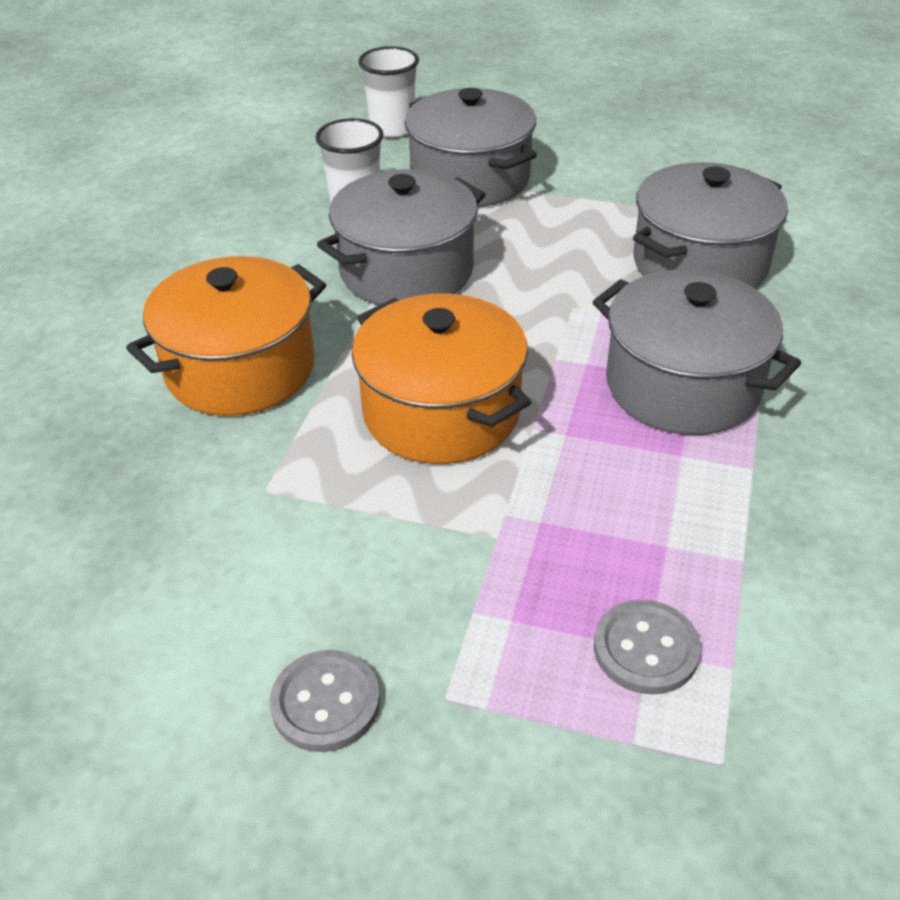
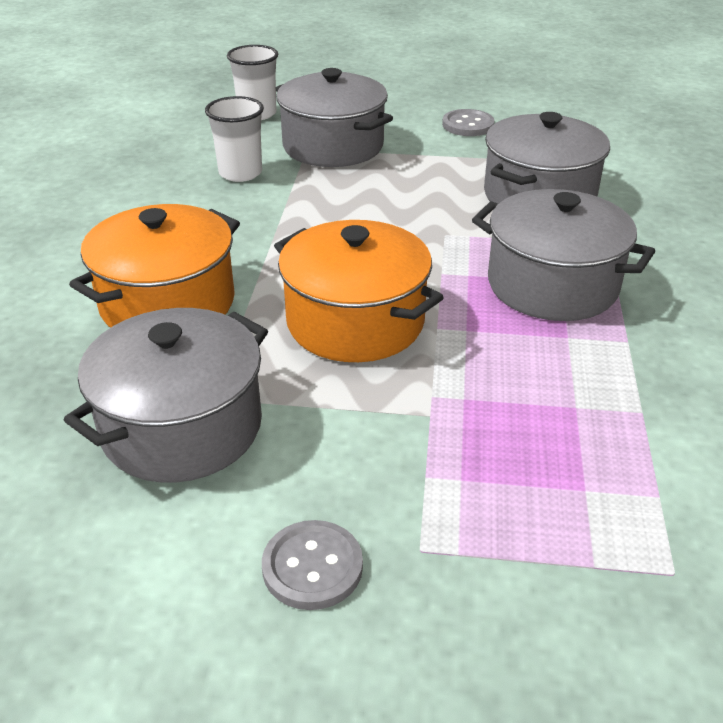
camera: 10 degrees left, 5 degrees down
(406, 270) = (296, 217): grey pot -> grey pot (182, 427)
(646, 649) = (582, 489): grey button -> grey button (468, 125)

